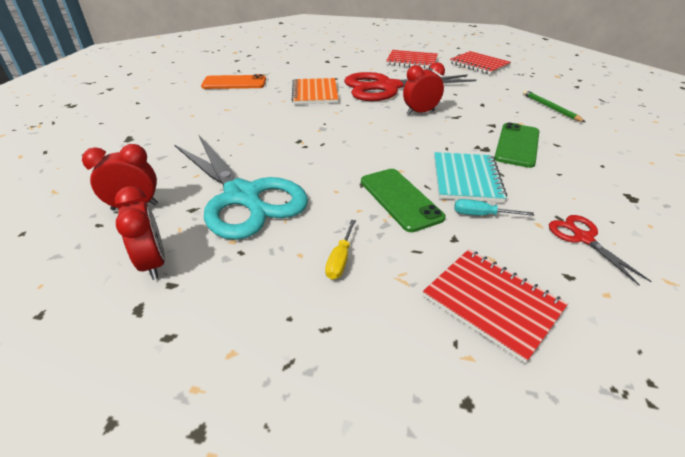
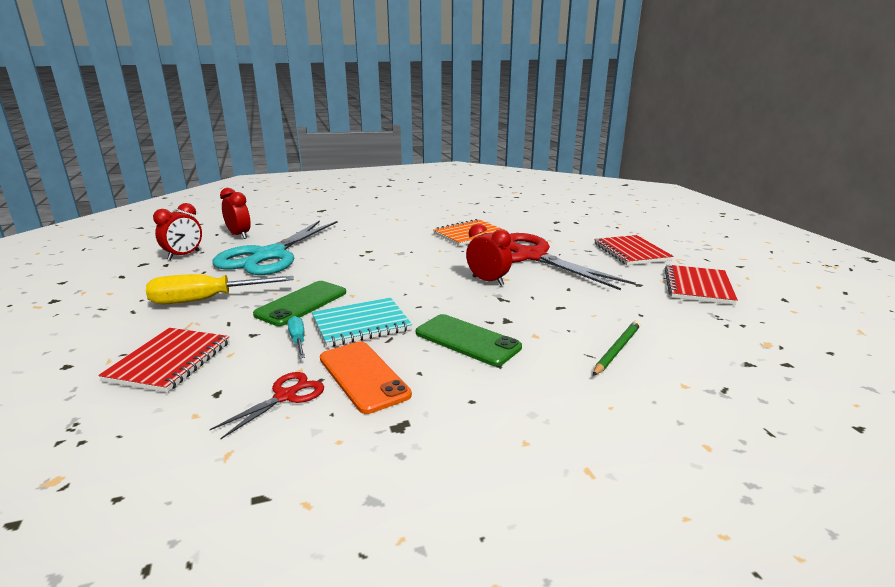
camera: 60 degrees right, 15 degrees down
(234, 83) = (448, 208): orange phone -> orange phone (363, 376)
(340, 260) = (206, 300): yellow screwdriver -> yellow screwdriver, size x2.05
(517, 145) = (467, 340): green phone -> green phone turned 45 degrees clockwise

